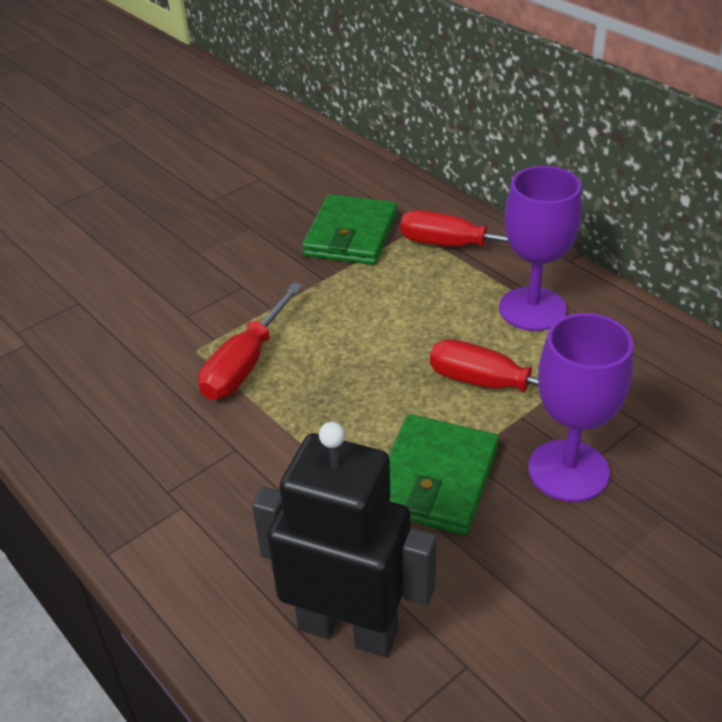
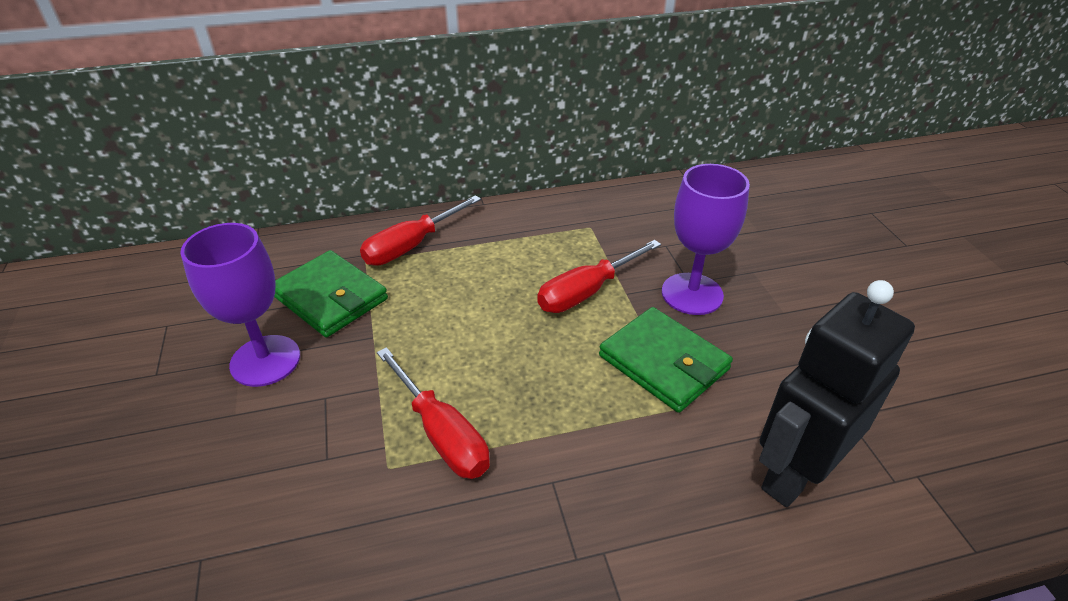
camera: 65 degrees left, 0 degrees up
(532, 309) = (519, 241): purple goblet -> purple goblet (265, 360)

